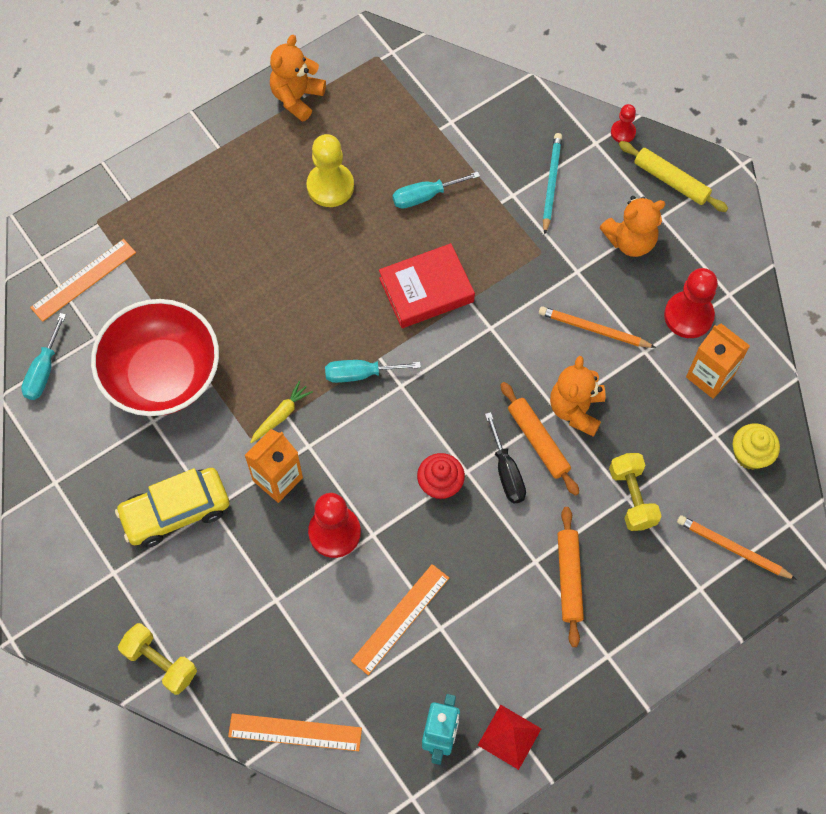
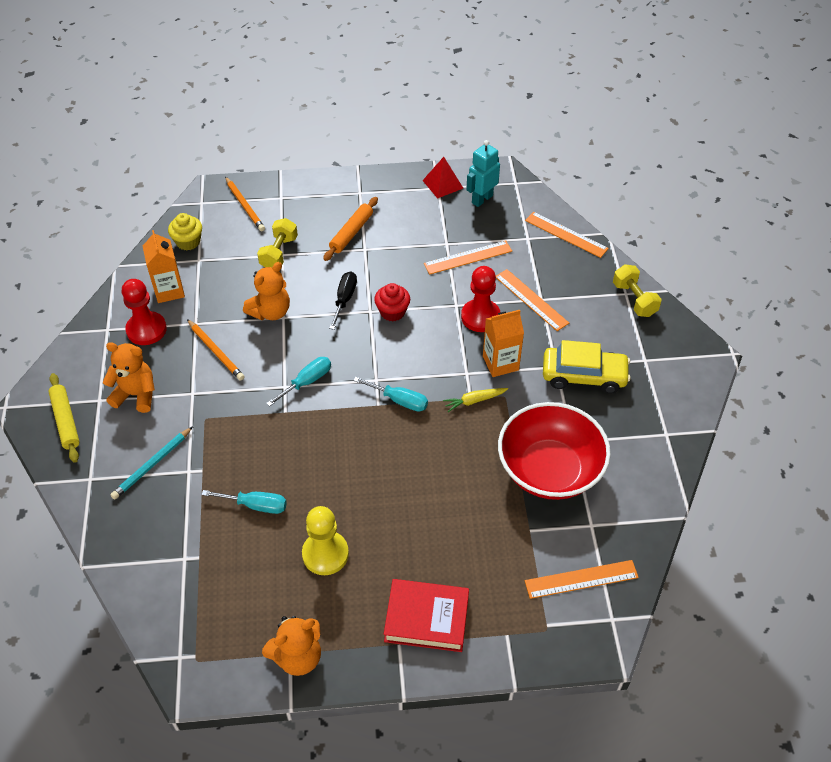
camera: 150 degrees left, 15 degrees down
(44, 370) = (645, 519): turquoise screwdriver -> turquoise screwdriver (307, 382)
(287, 592) = (531, 299): none -> orange ruler
(426, 290) = (310, 434): red book -> red book (426, 618)
(538, 441) = (310, 306): orange rolling pin -> none
(623, 132) = (62, 476): red pawn -> none

